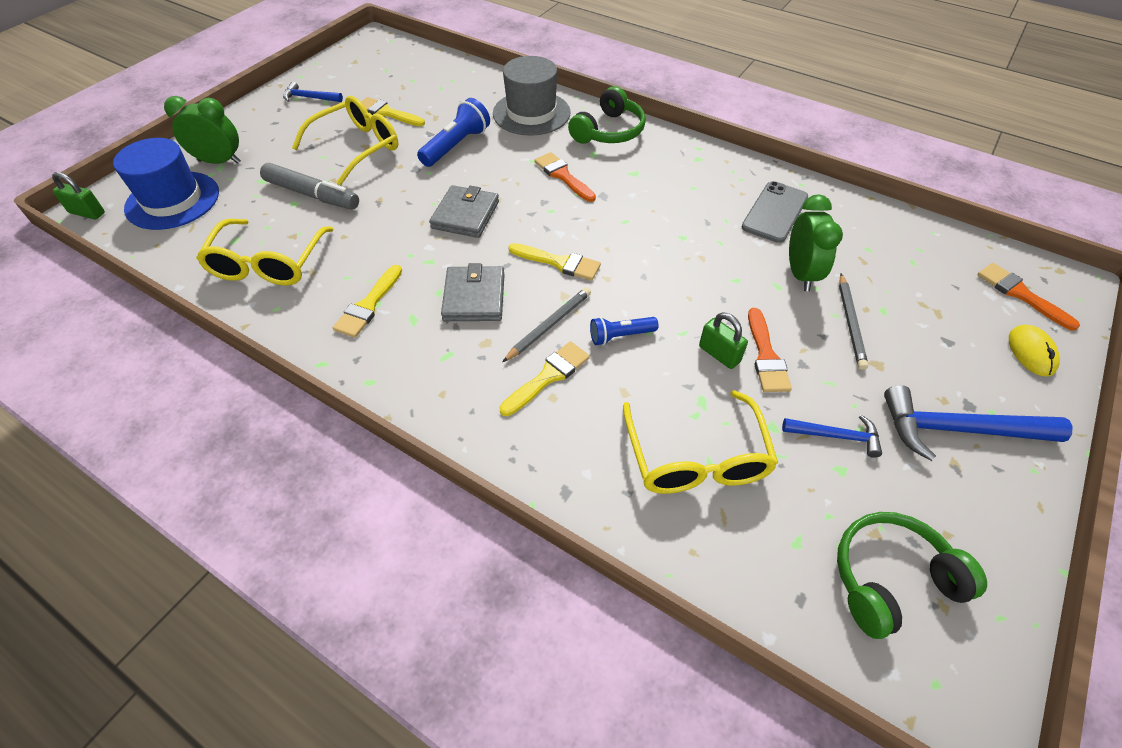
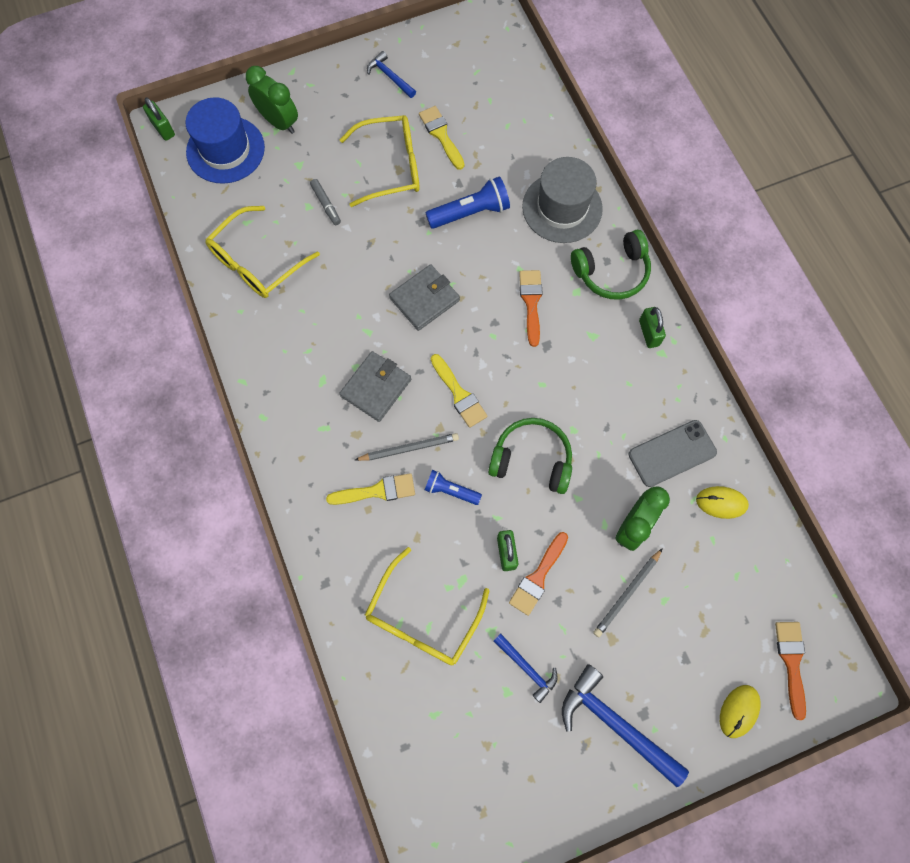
camera: 35 degrees right, 20 degrees up
(312, 195) = (326, 205): grey marker -> grey marker, size x0.54
(368, 305) = (301, 348): yellow brush -> none
(675, 152) = (649, 333): none -> green padlock
(846, 223) = (721, 503): none -> yellow mouse
(891, 579) = (468, 776): green headphones -> green headphones (531, 459)

